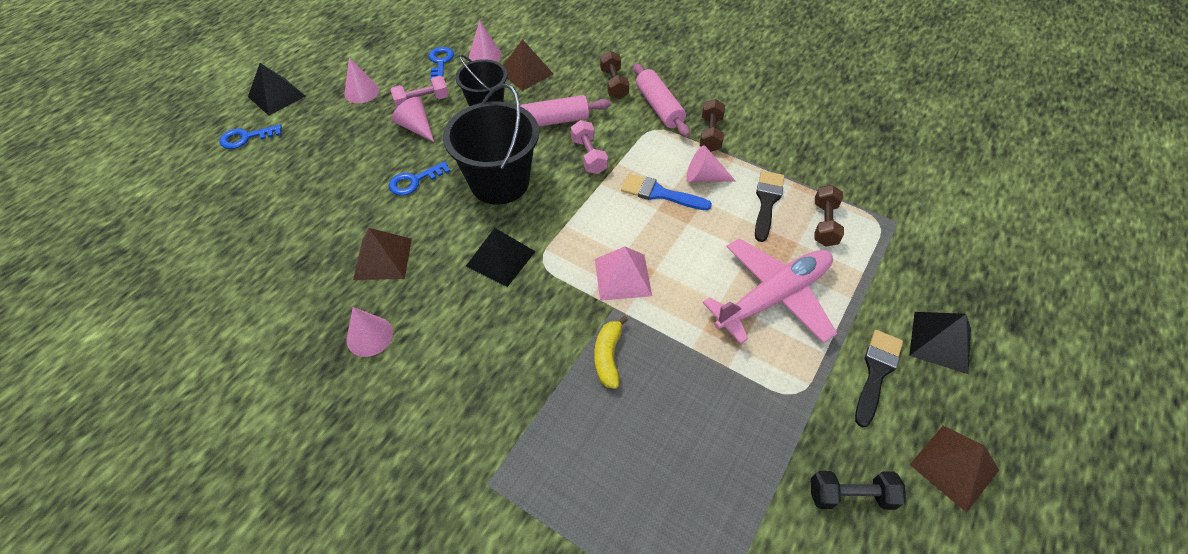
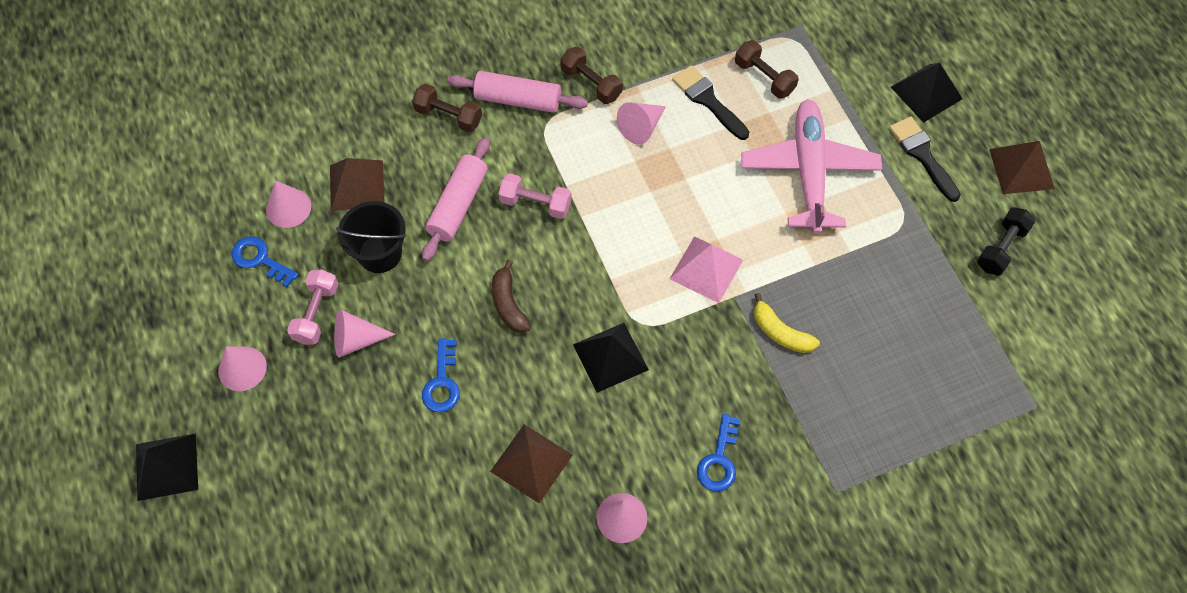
camera: 55 degrees left, 10 degrees up
(246, 138) = (220, 530): blue key -> blue key (719, 460)
(499, 182) = (508, 304): black bucket -> brown banana
(659, 193) = (632, 176): blue brush -> none

